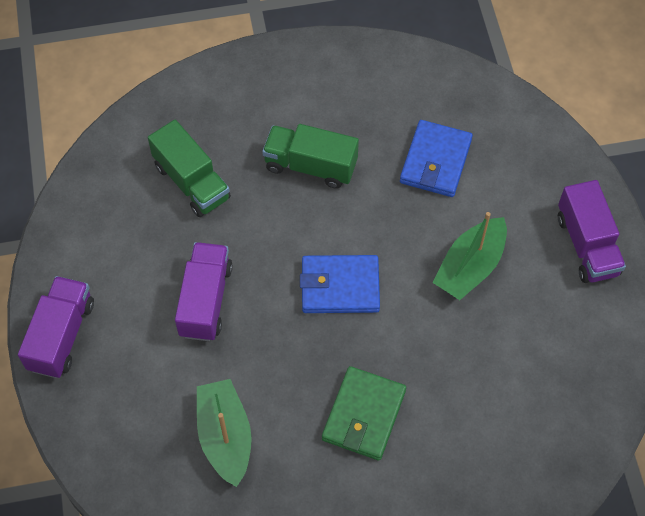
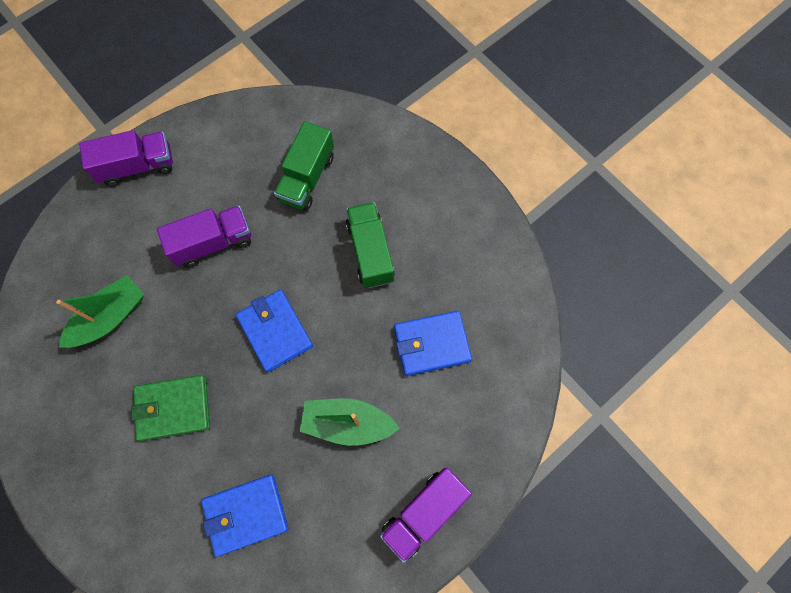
camera: 60 degrees right, 10 degrees up
(508, 394) = (246, 514): none -> blue wallet

